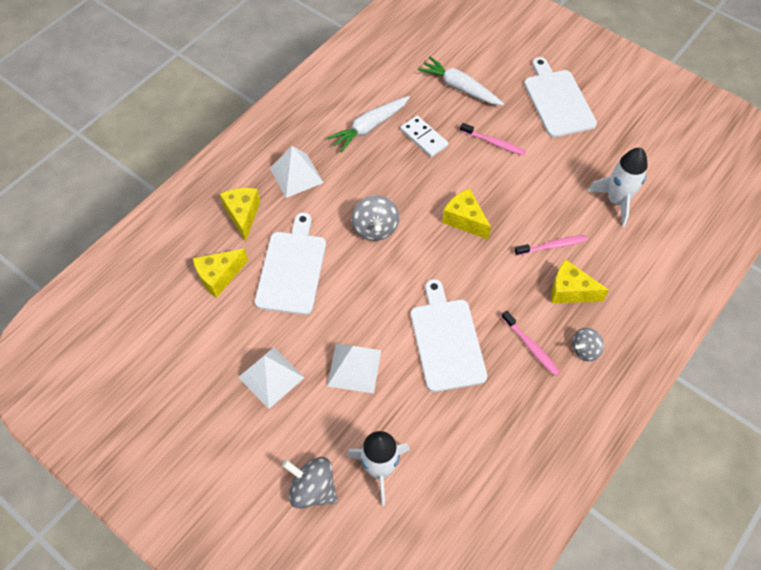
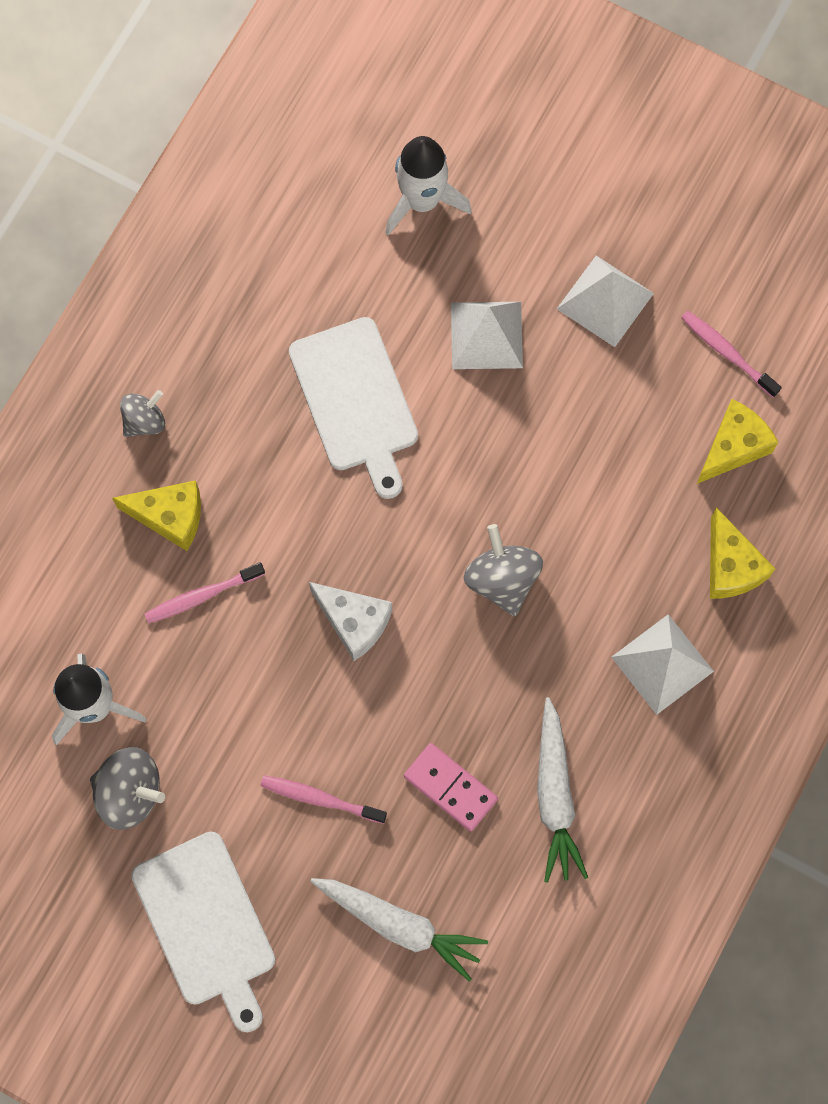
camera: 170 degrees right, 15 degrees up
(292, 269) = (621, 481): white cutting board -> none
(313, 489) = (507, 161): grey spinning top -> grey spinning top (129, 792)
(369, 127) = (555, 795): white carrot -> white carrot turned 135 degrees clockwise
(423, 138) = (450, 787): white domino -> pink domino
(464, 220) = (354, 622): yellow cheese -> white cheese
(531, 346) = (226, 412): pink toothbrush -> pink toothbrush (727, 353)

